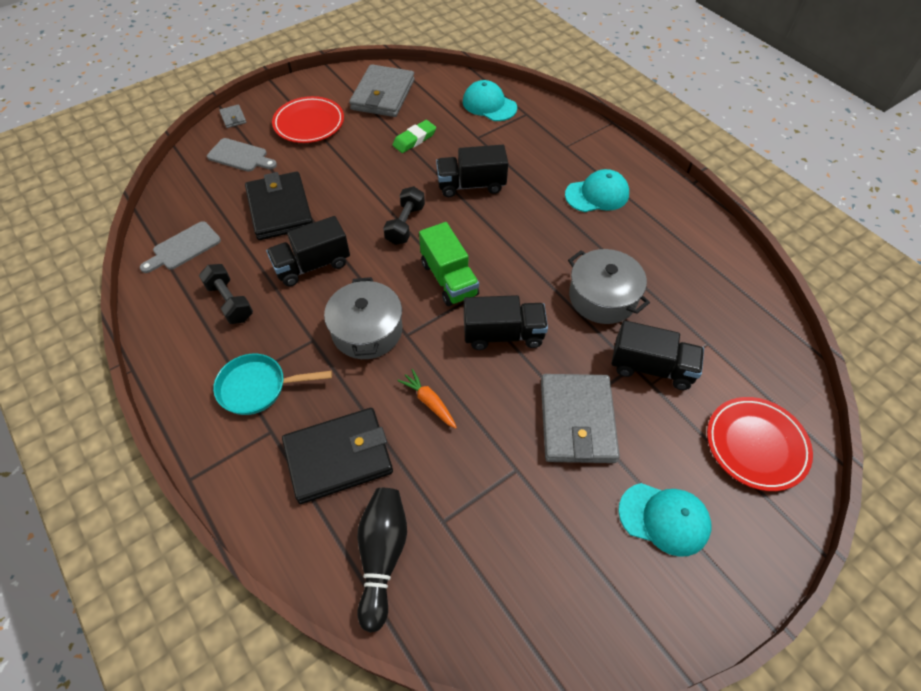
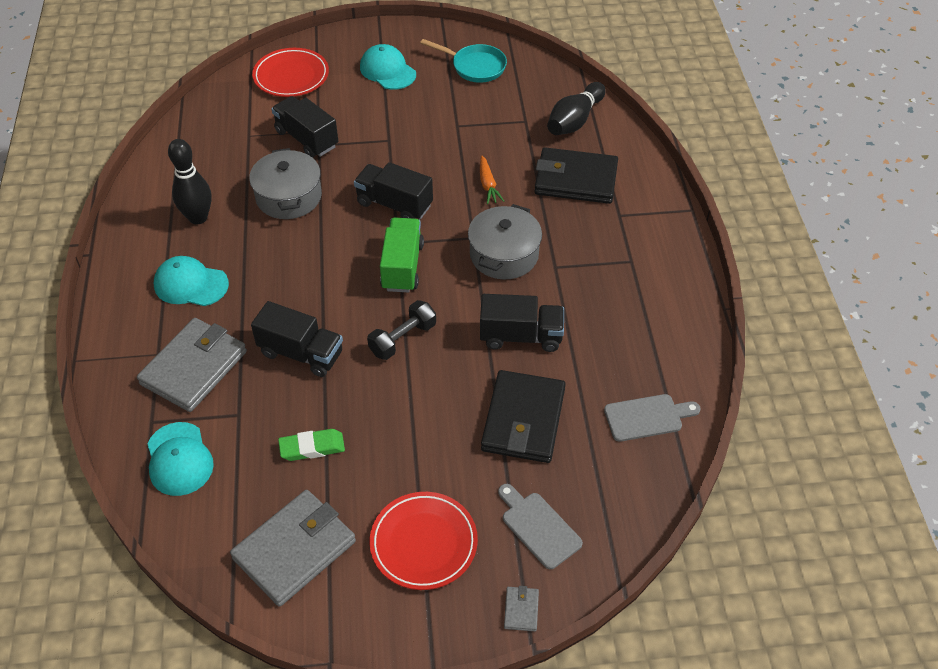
camera: 150 degrees left, 5 degrees down
(230, 302) = (616, 334): black dumbbell -> none
(258, 387) = (618, 249): turquoise pan -> turquoise pan (475, 67)
(577, 420) = (392, 133): grey wallet -> grey wallet (194, 368)
(653, 244) = (198, 218): none -> black bowling pin

